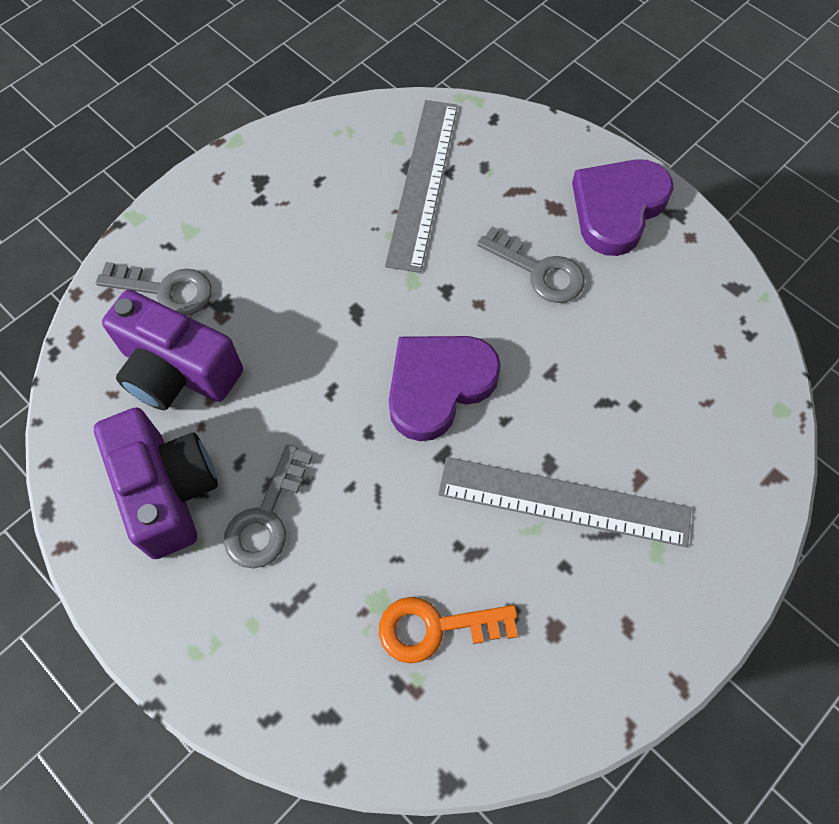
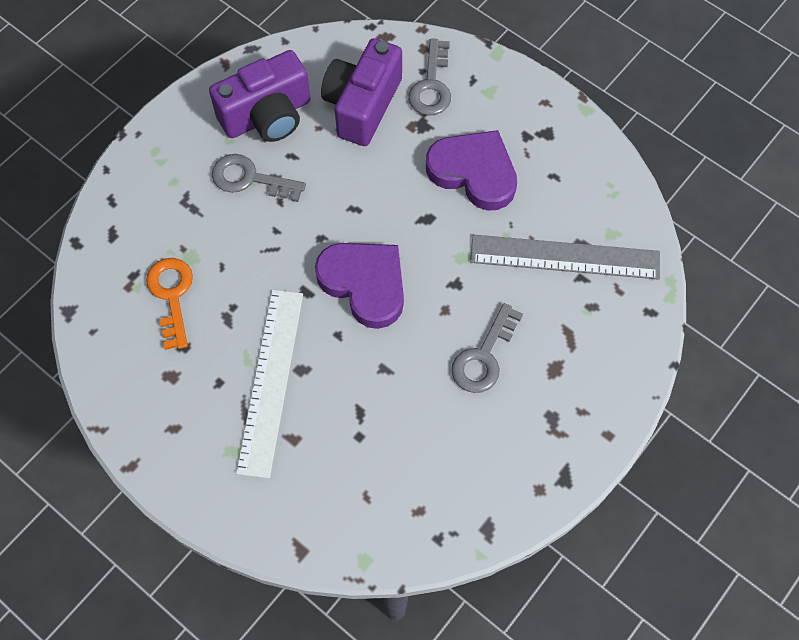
camera: 85 degrees right, 0 degrees up
(564, 501) = (270, 381): grey ruler -> white ruler
(617, 208) = (562, 423): purple heart -> purple heart (474, 172)

